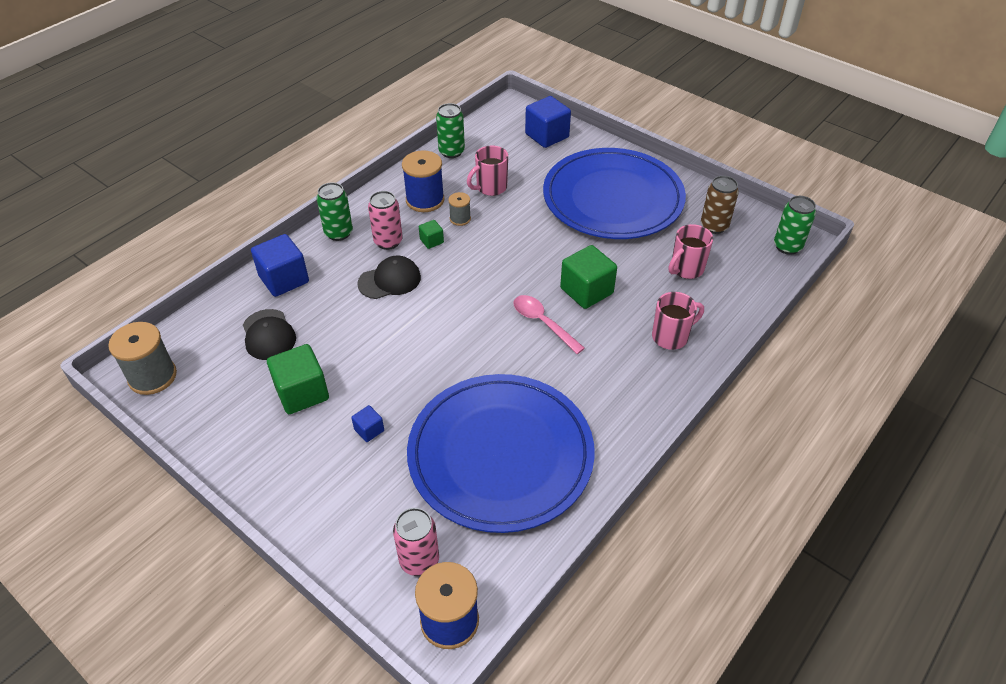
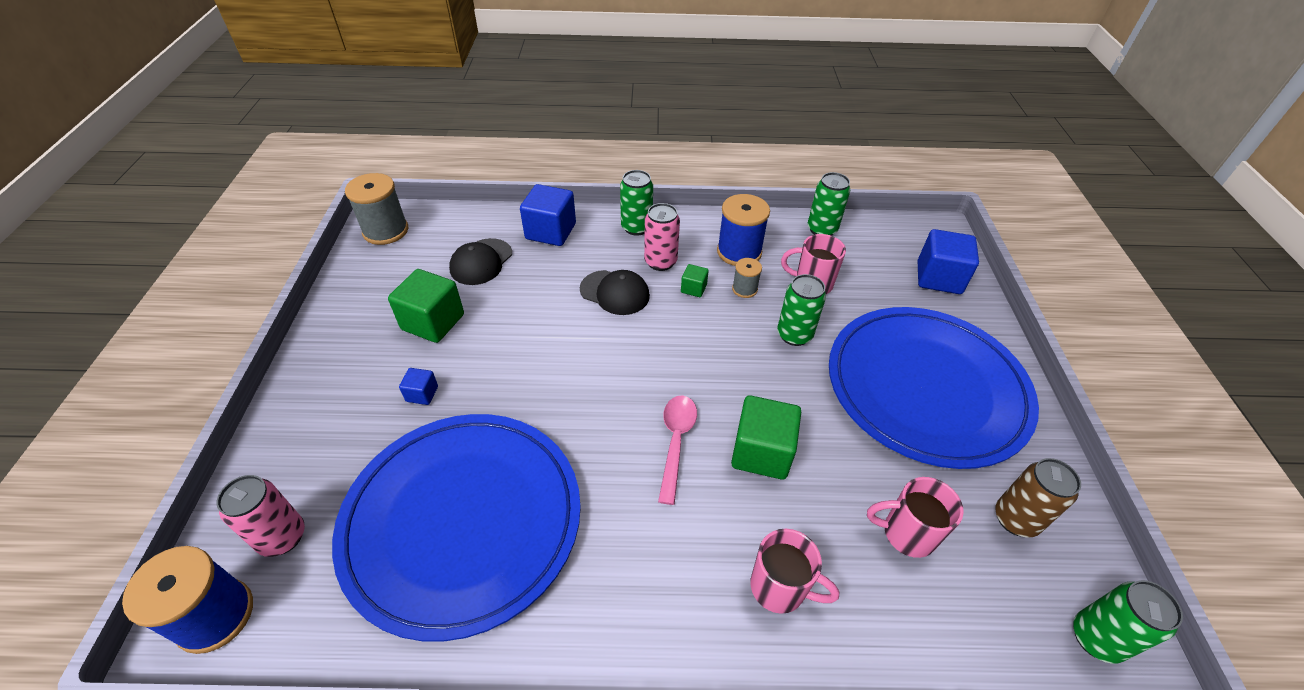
camera: 50 degrees right, 0 degrees up
(521, 222) = (794, 335): none -> green can

